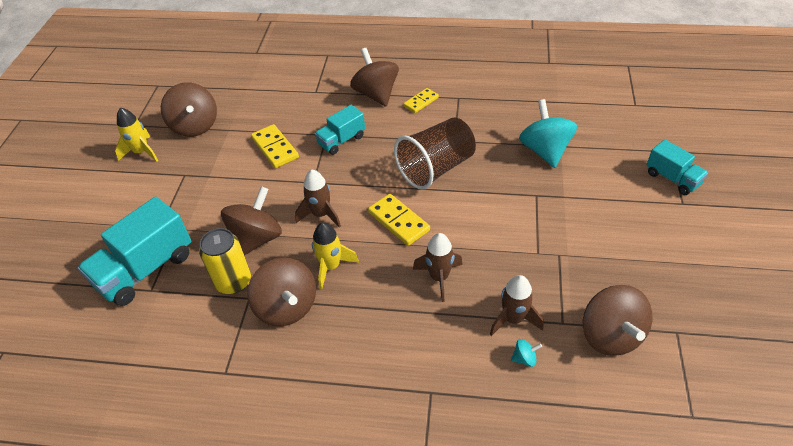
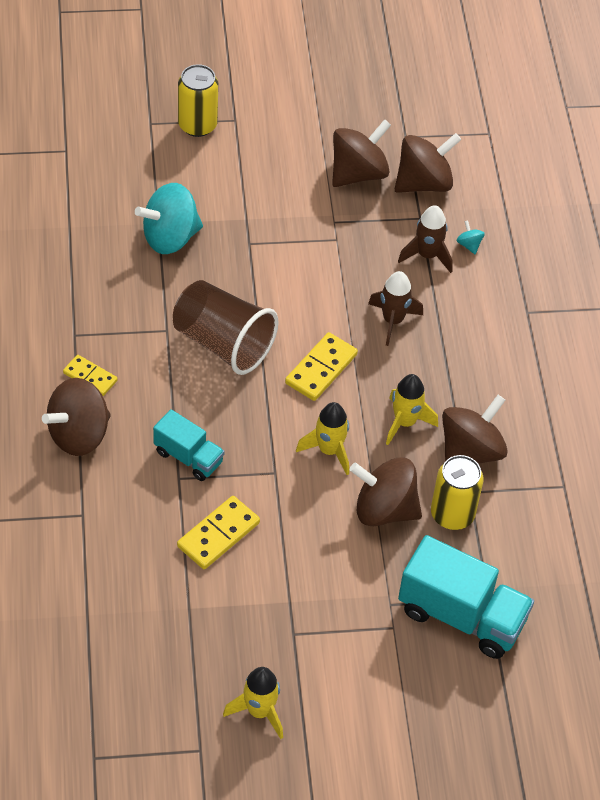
camera: 110 degrees left, 5 degrees up
(195, 126) = (188, 658): brown spinning top -> brown spinning top (358, 173)
(321, 214) = (329, 450): brown rocket -> yellow rocket
(672, 178) = (197, 125): turquoise truck -> yellow can

